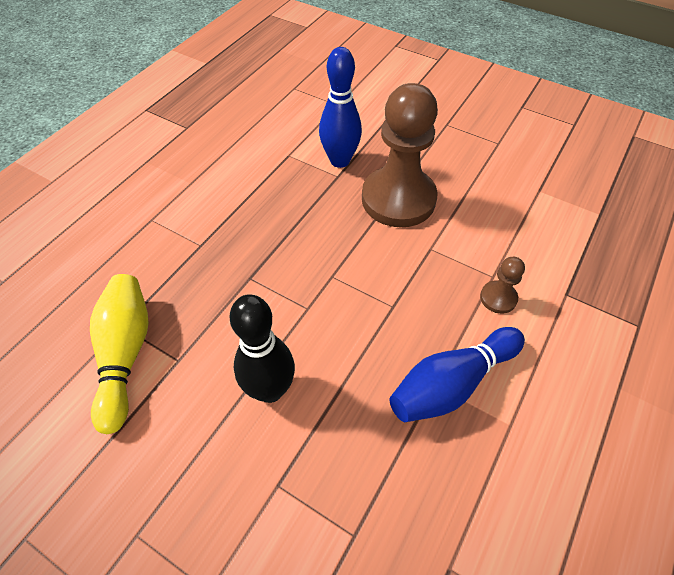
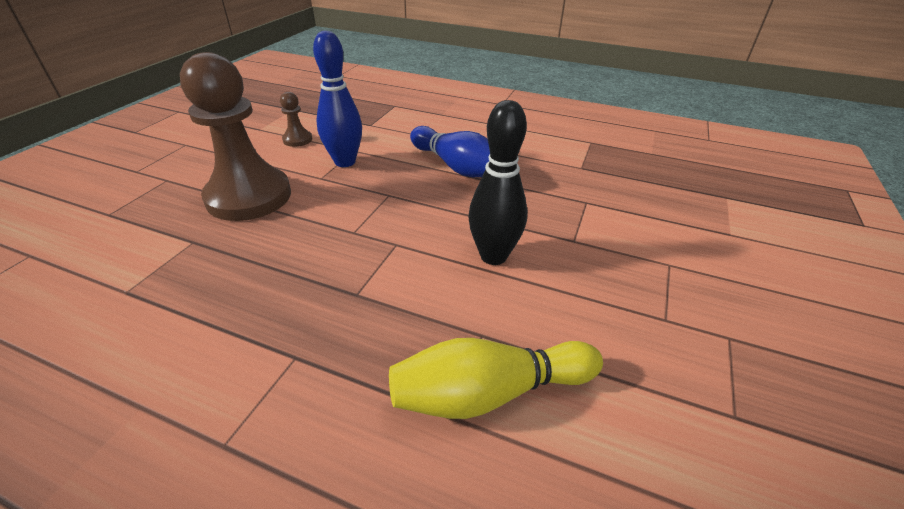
camera: 100 degrees left, 15 degrees down
(340, 160) = (163, 242): blue bowling pin -> blue bowling pin (345, 162)
(498, 298) = (376, 148): brown pawn -> brown pawn (297, 140)

